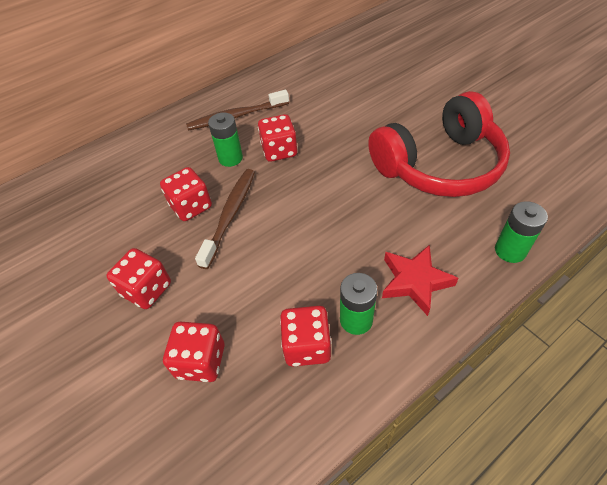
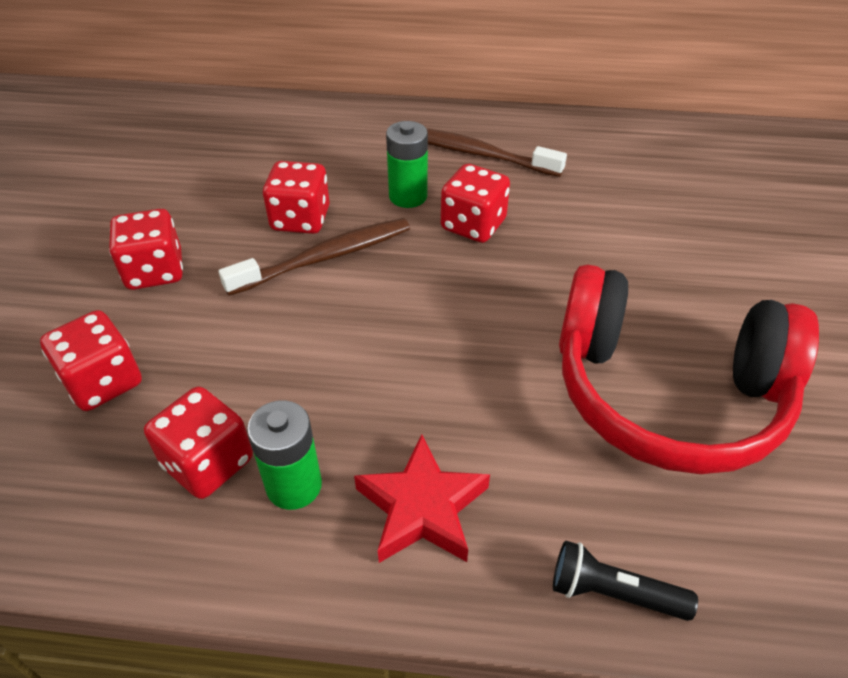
camera: 40 degrees right, 5 degrees down
(510, 250) = (613, 592): green battery -> black flashlight

